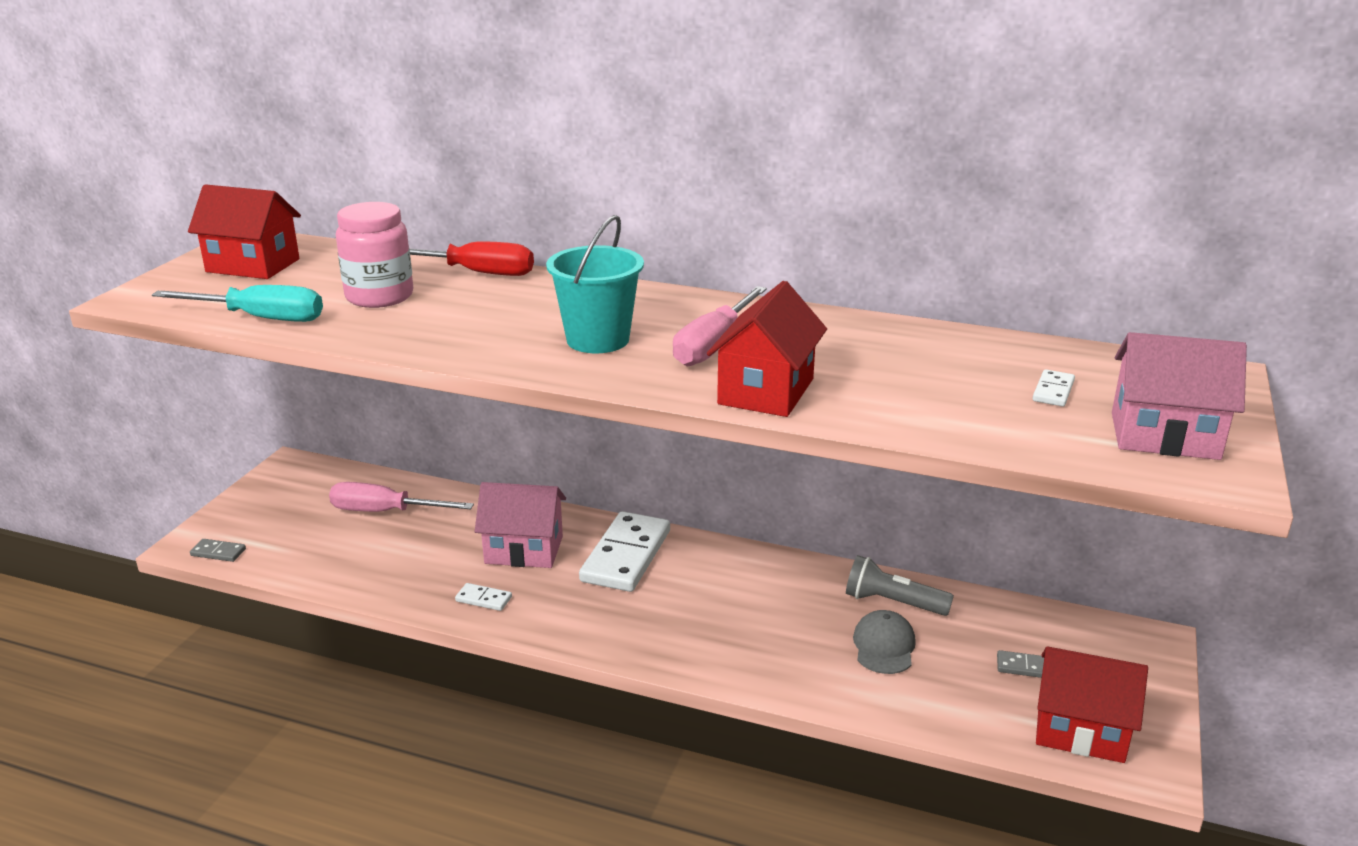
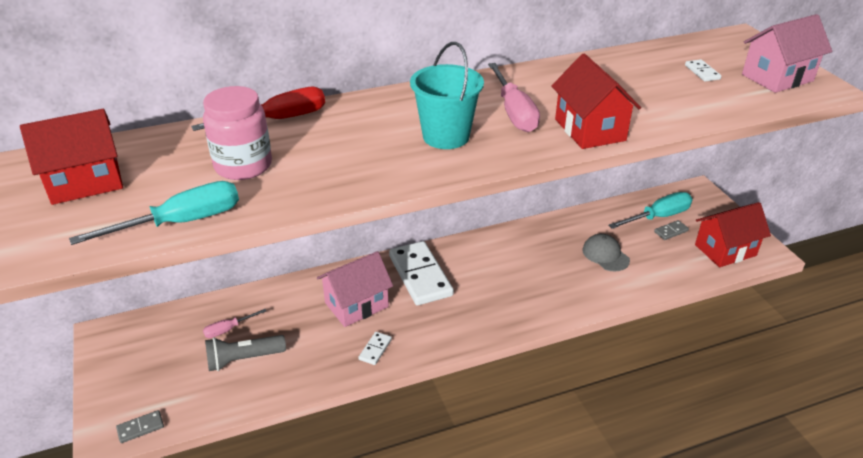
camera: 40 degrees left, 10 degrees up
(385, 512) = (228, 329): pink screwdriver -> pink screwdriver, size x0.55
(483, 599) = (375, 349): white domino -> white domino turned 45 degrees counterclockwise
(892, 603) = (580, 229): grey flashlight -> grey flashlight (243, 359)
(1032, 642) = (658, 217): none -> turquoise screwdriver

